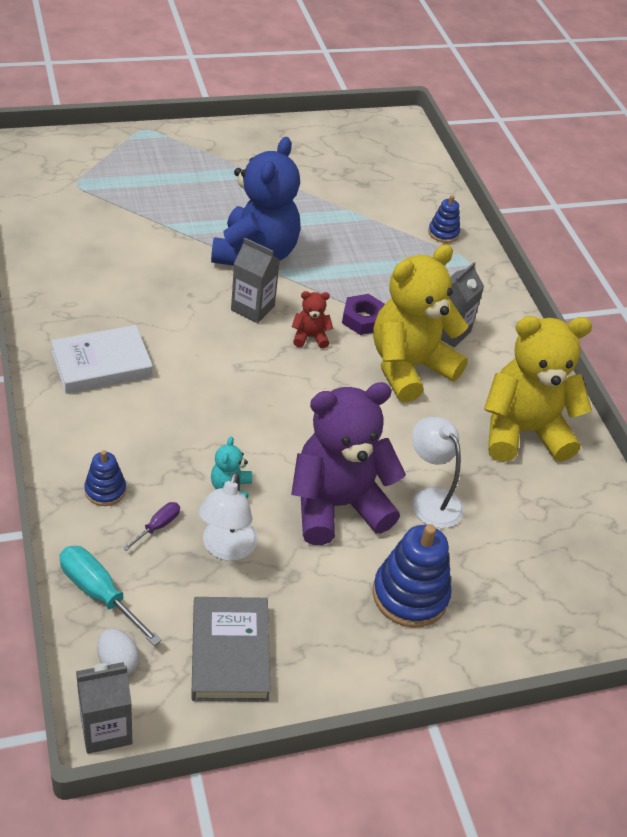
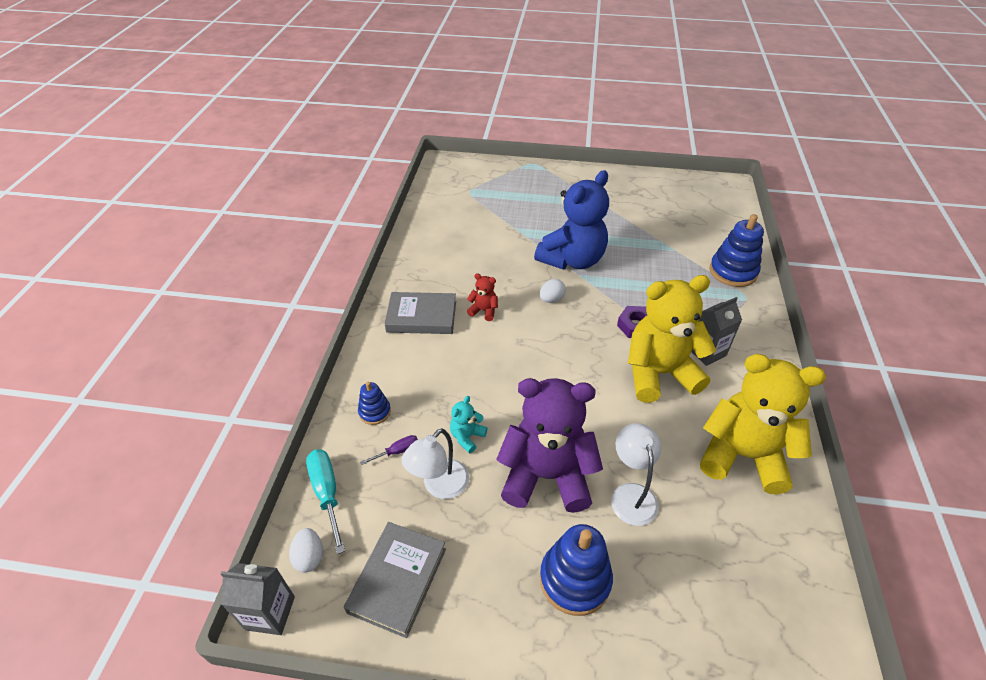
camera: 30 degrees right, 0 degrees up
(102, 364) = (421, 317): white book -> grey book
(252, 308) = (551, 299): grey carton -> white egg
(310, 337) = (586, 331): red teddy bear -> red teddy bear (484, 311)
(443, 233) = (733, 272): blue stacking toy -> blue stacking toy, size x1.81

